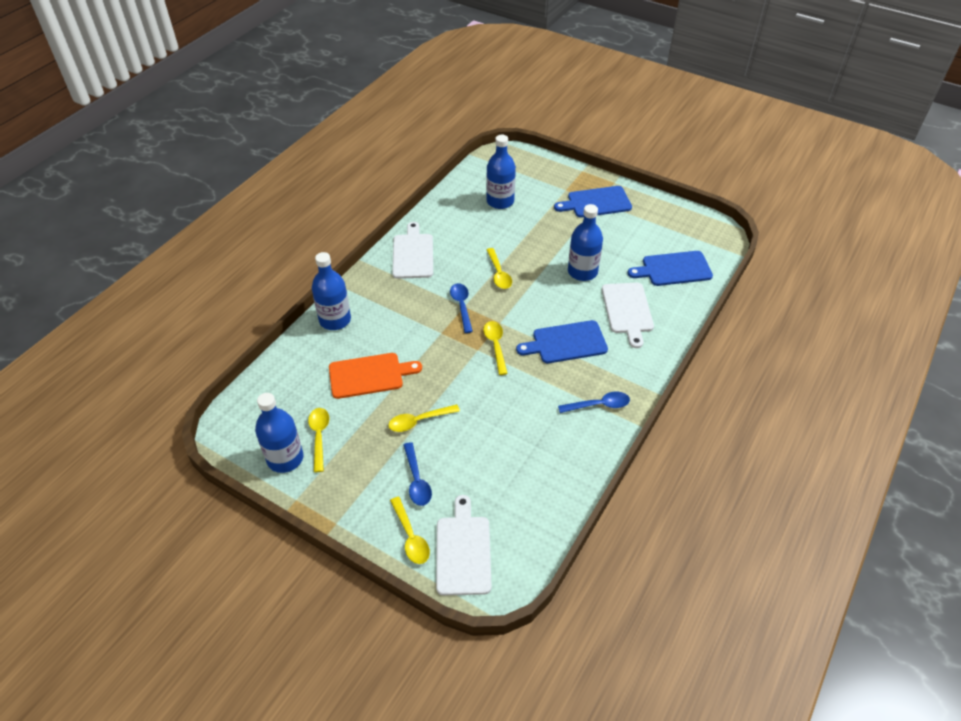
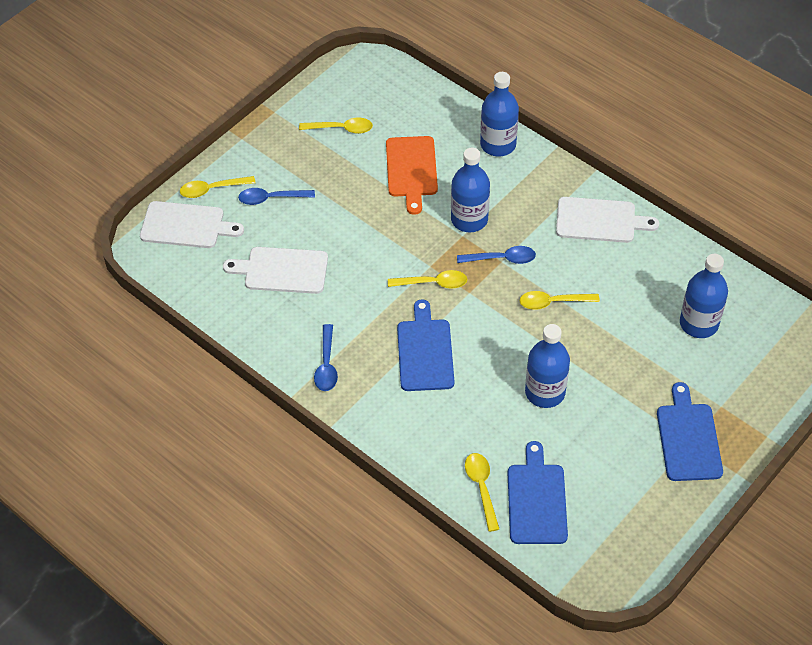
camera: 100 degrees right, 5 degrees up
(285, 458) = (321, 104): blue bottle -> blue bottle (469, 219)
(419, 421) = (342, 206): yellow spoon -> yellow spoon (481, 488)
(627, 310) = (467, 427): white cutting board -> white cutting board (282, 270)

